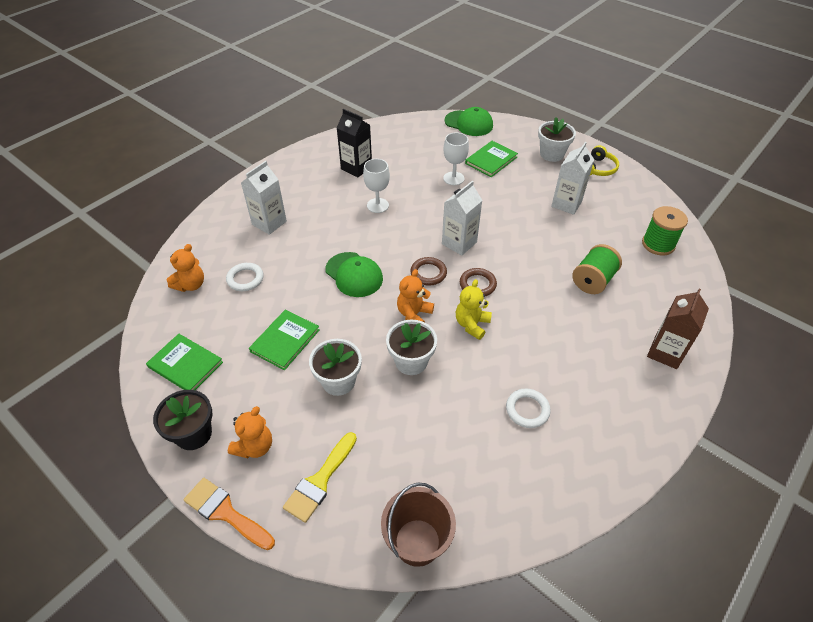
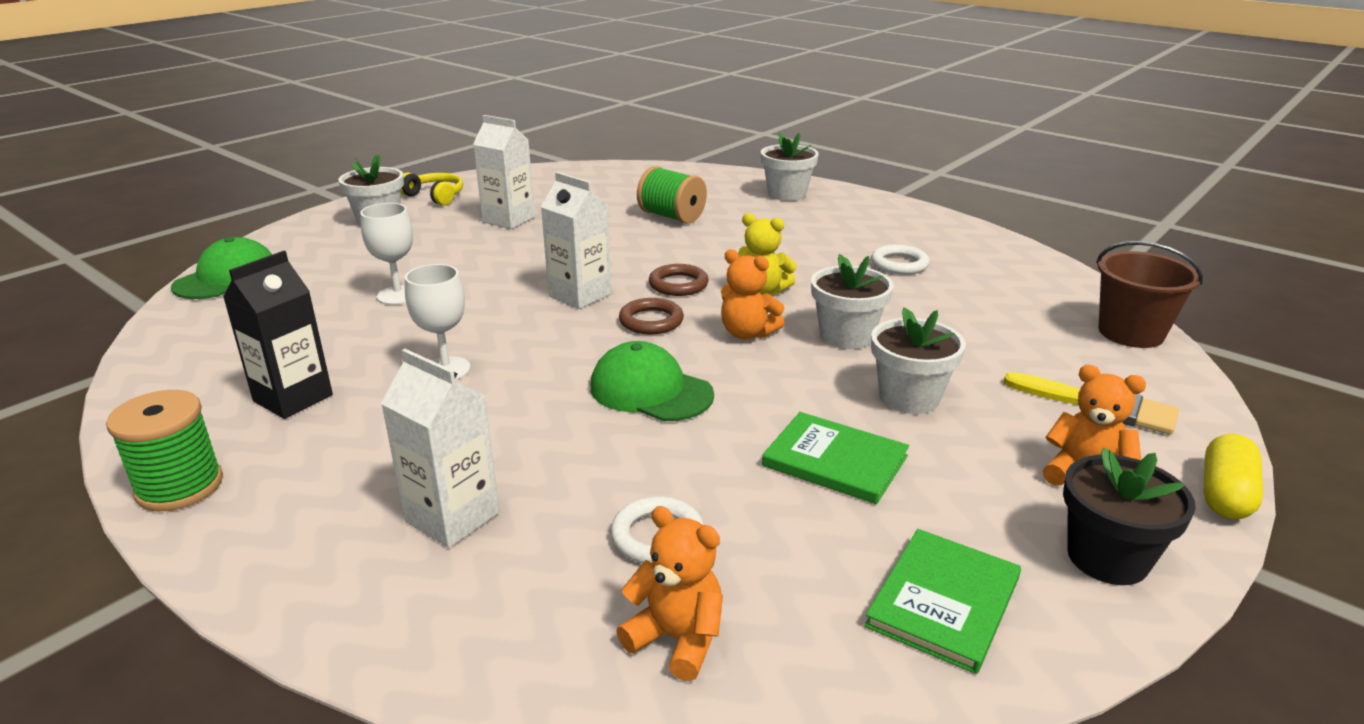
camera: 90 degrees left, 20 degrees down
(225, 512) = (1225, 494): orange brush -> yellow capsule
(354, 275) = (650, 391): green cap -> green cap turned 105 degrees counterclockwise
(491, 160) = (364, 263): green book -> none
(658, 244) = (608, 181): green spool -> green spool (180, 487)
(665, 352) = (787, 194): brown carton -> white flower pot

